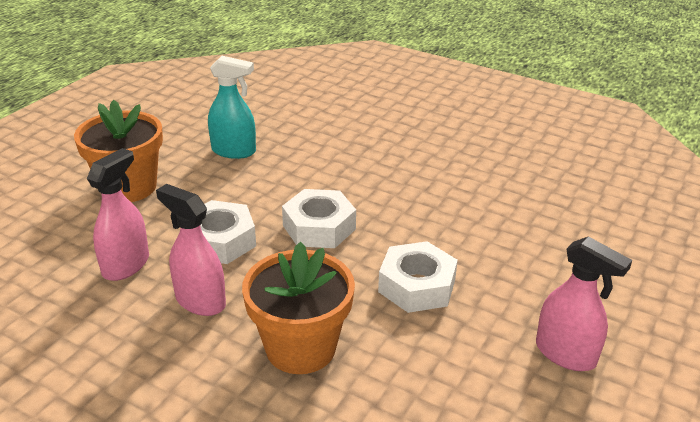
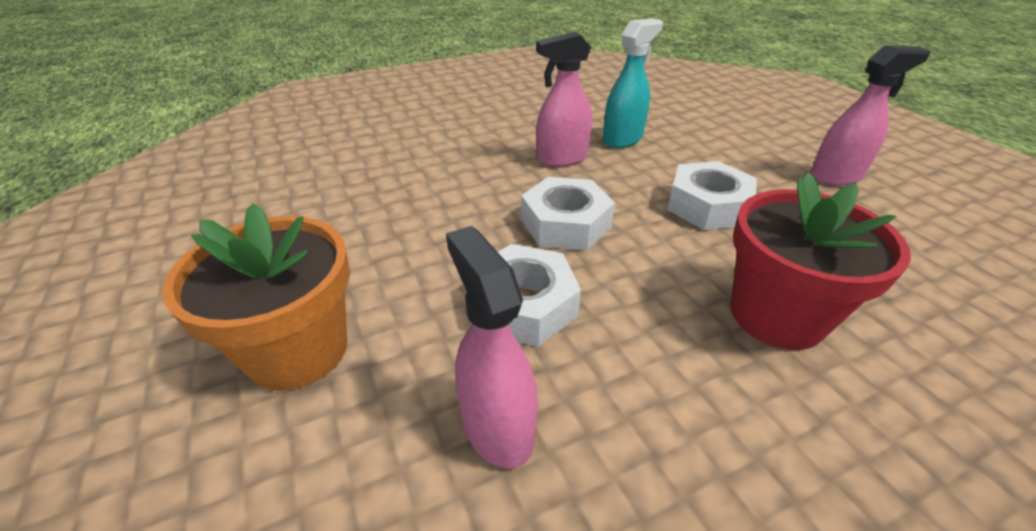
camera: 55 degrees left, 5 degrees up
(200, 301) = (640, 370): pink spray bottle -> pink spray bottle (561, 158)
(234, 151) = (348, 226): turquoise spray bottle -> turquoise spray bottle (622, 139)
(300, 348) = (776, 315): orange flower pot -> red flower pot

